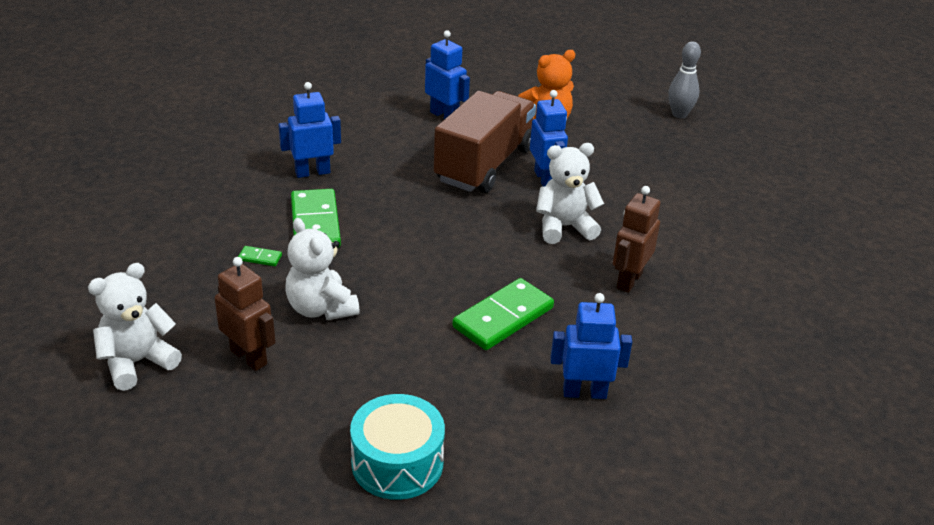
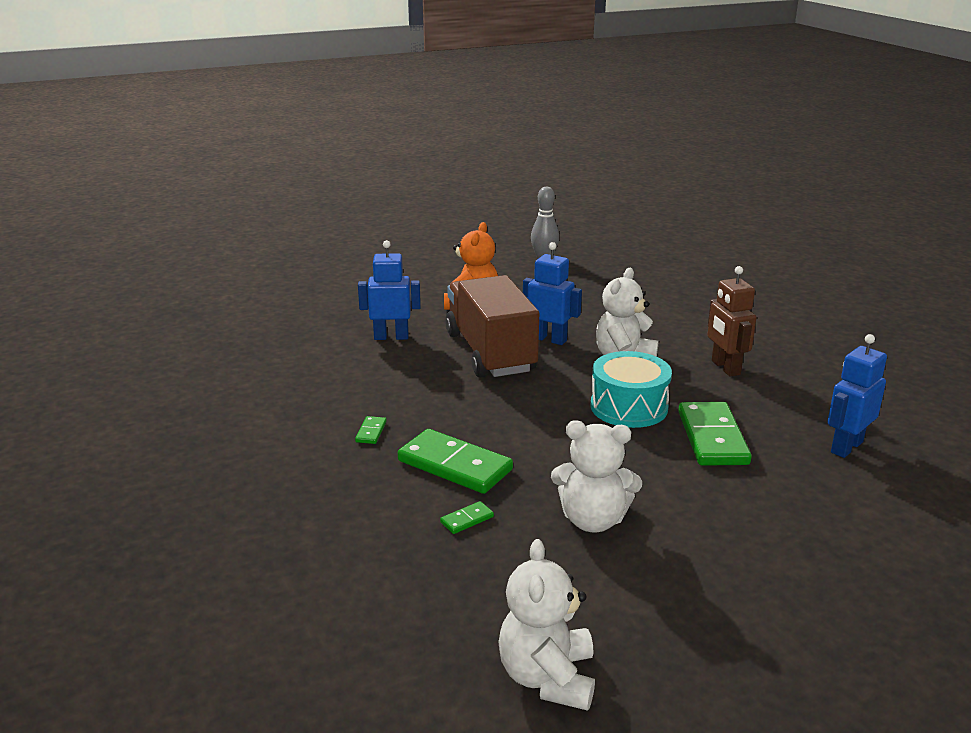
camera: 45 degrees left, 10 degrees down
(249, 357) = (621, 595): brown robot -> none
(312, 172) = (371, 432): blue robot -> green domino
(397, 463) = (863, 577): turquoise drum -> turquoise drum (629, 407)

